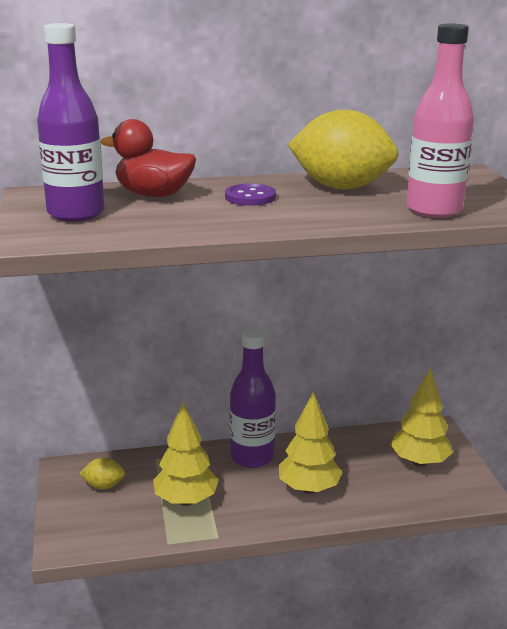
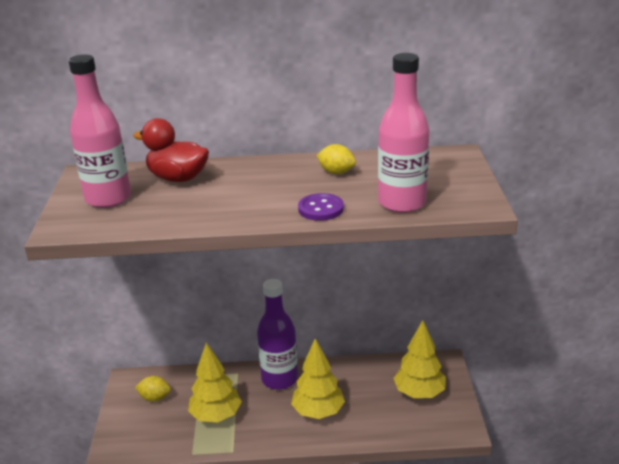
camera: 10 degrees right, 5 degrees up
(76, 213) = (108, 198): purple bottle -> pink bottle
(250, 197) = (254, 182): purple button -> purple button (321, 209)
(341, 187) = (336, 172): yellow lemon -> yellow lemon, size x0.45

